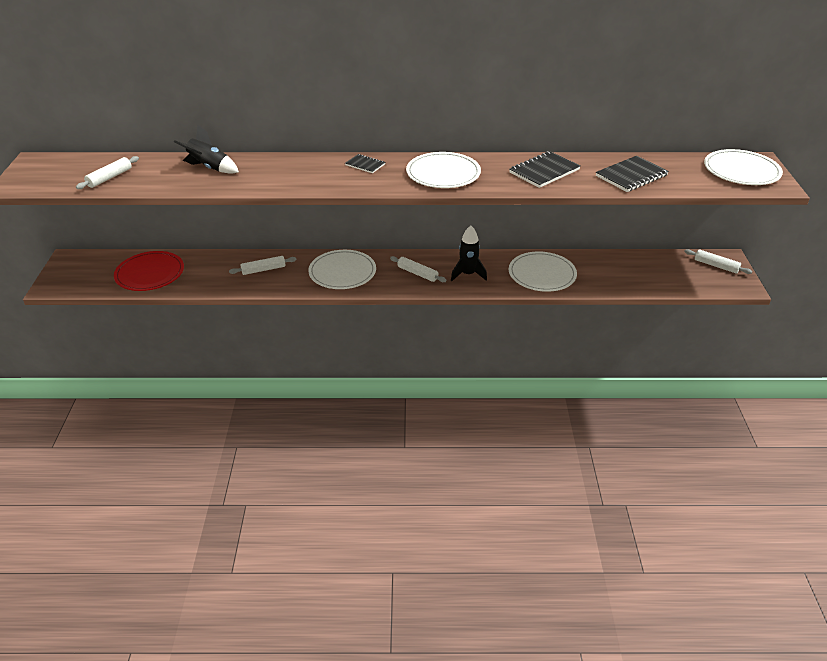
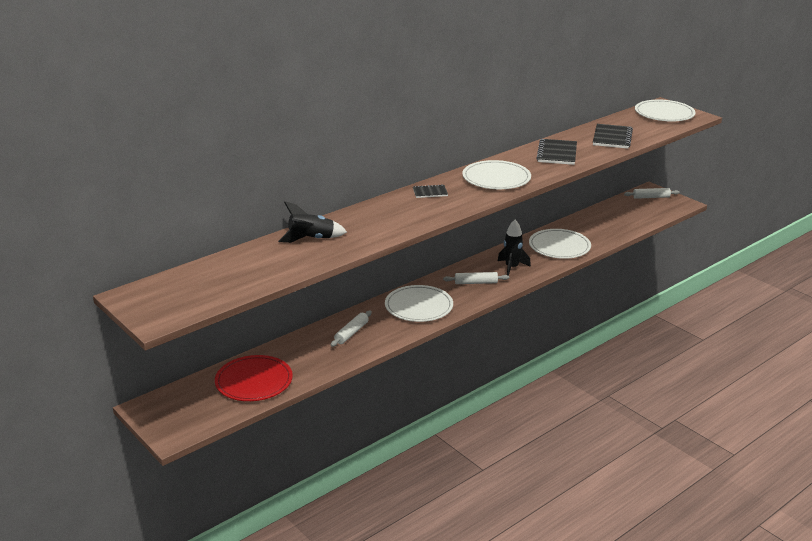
camera: 40 degrees left, 10 degrees down
(109, 178) = (238, 279): white rolling pin -> none

